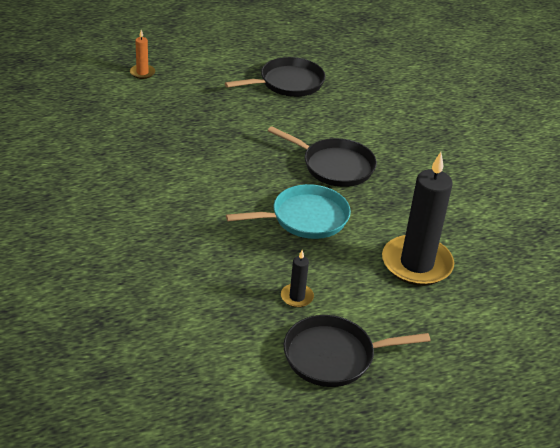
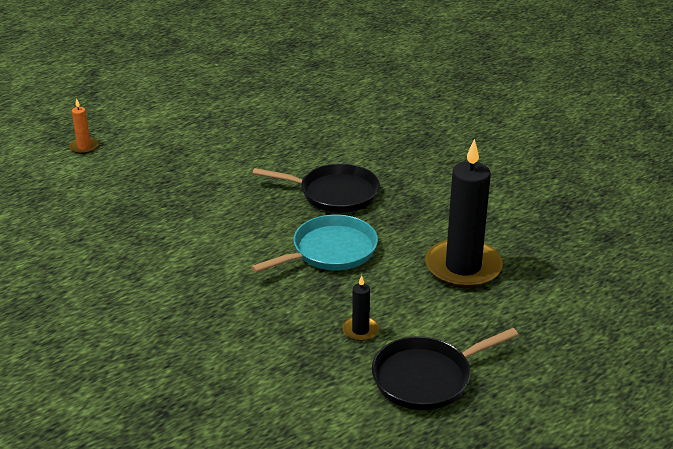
camera: 15 degrees left, 5 degrees down
(288, 83) = (246, 123): black pan -> none

